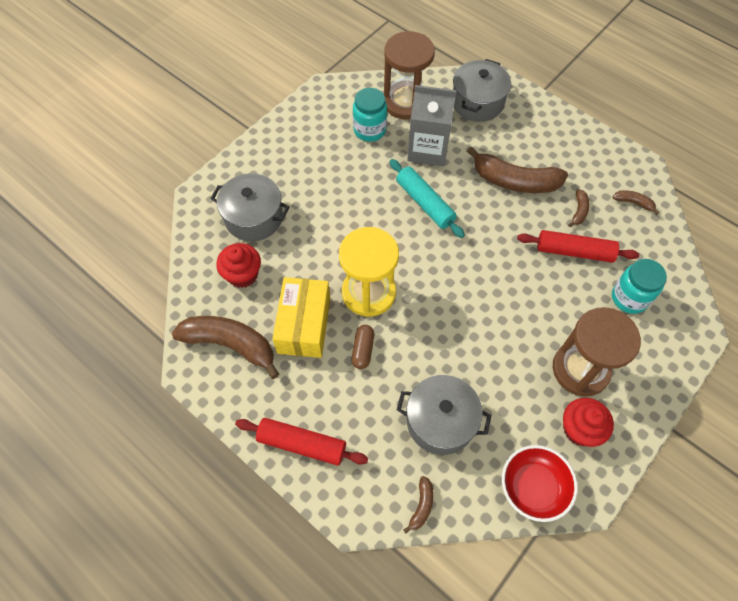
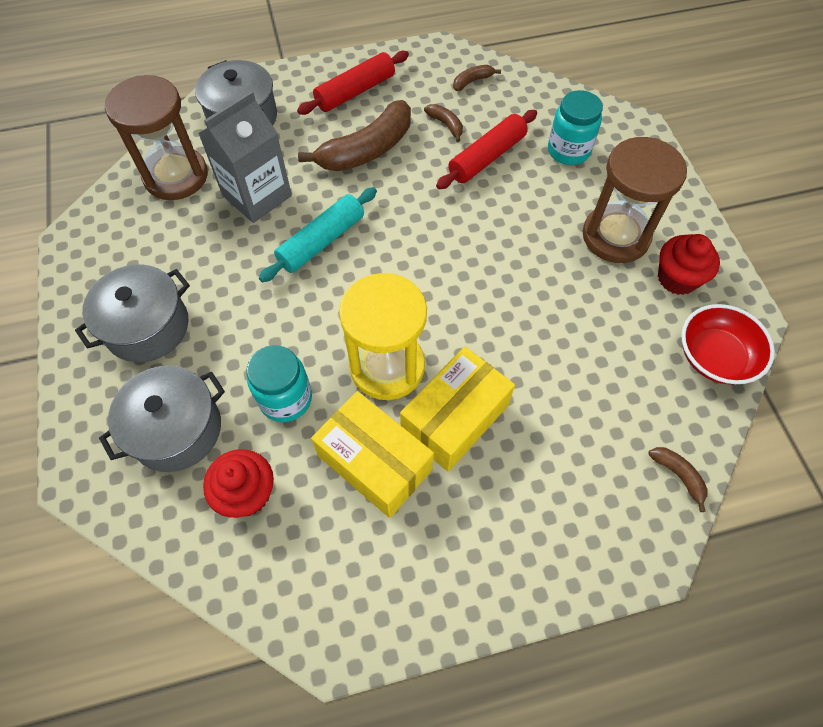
camera: 55 degrees left, 0 degrees up
(231, 345) = (335, 569): brown banana -> none
(302, 444) = (528, 561): red rolling pin -> red rolling pin (355, 91)
(363, 350) = (454, 418): brown capsule -> yellow box
(369, 130) = (177, 232): turquoise jar -> turquoise jar (286, 399)
(425, 203) = (321, 241): turquoise rolling pin -> turquoise rolling pin turned 45 degrees counterclockwise
(440, 421) = (592, 394): grey pot -> grey pot (147, 327)

